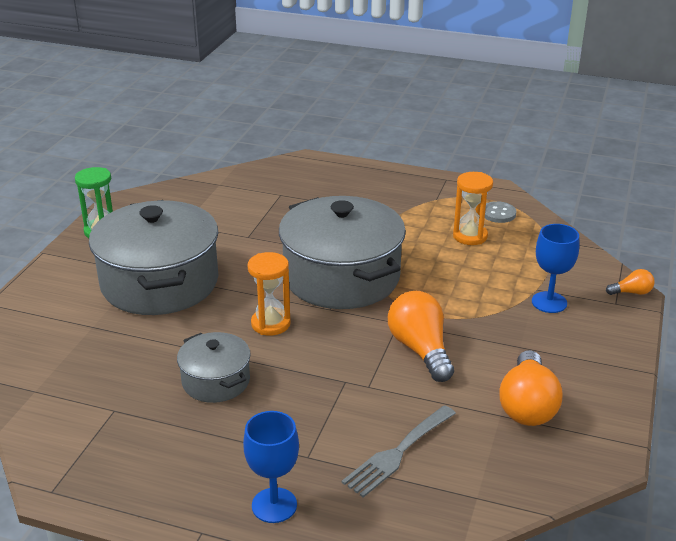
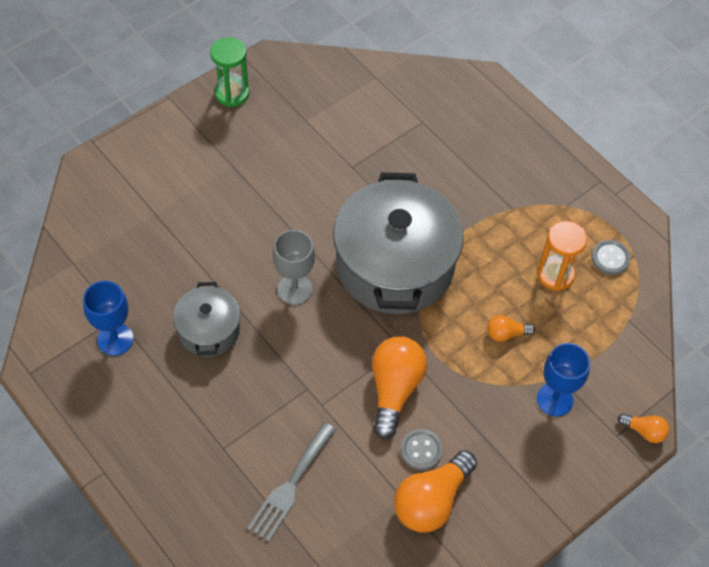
camera: 30 degrees right, 25 degrees up
(159, 283) = (238, 188): grey pot -> none
(270, 324) = (294, 289): orange hourglass -> grey goblet
(274, 505) = (167, 479): blue goblet -> blue goblet (115, 339)
(397, 453) = (290, 486): grey fork -> grey fork turned 45 degrees counterclockwise
(471, 281) = (506, 334): none -> orange light bulb
(483, 377) = (421, 450): none -> grey button

